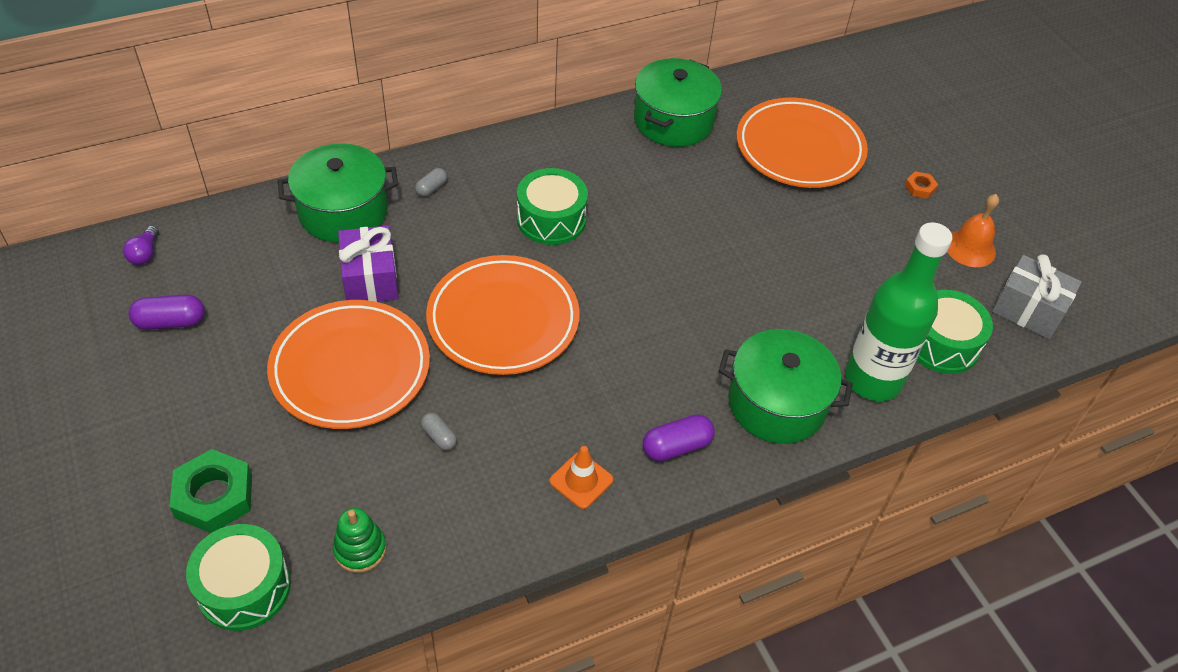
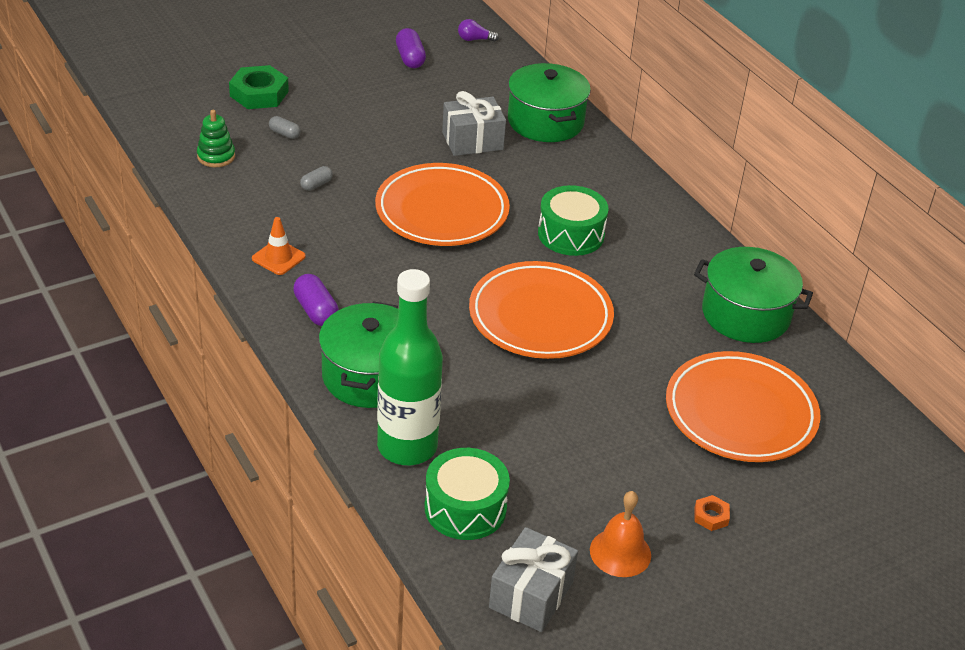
camera: 85 degrees right, 10 degrees down
(244, 587) = (187, 113): green drum -> none
(350, 369) = (377, 139): orange plate -> orange plate (540, 316)
(370, 279) = (472, 141): purple gift -> grey gift
(431, 188) = (589, 164): grey capsule -> grey capsule (284, 134)

